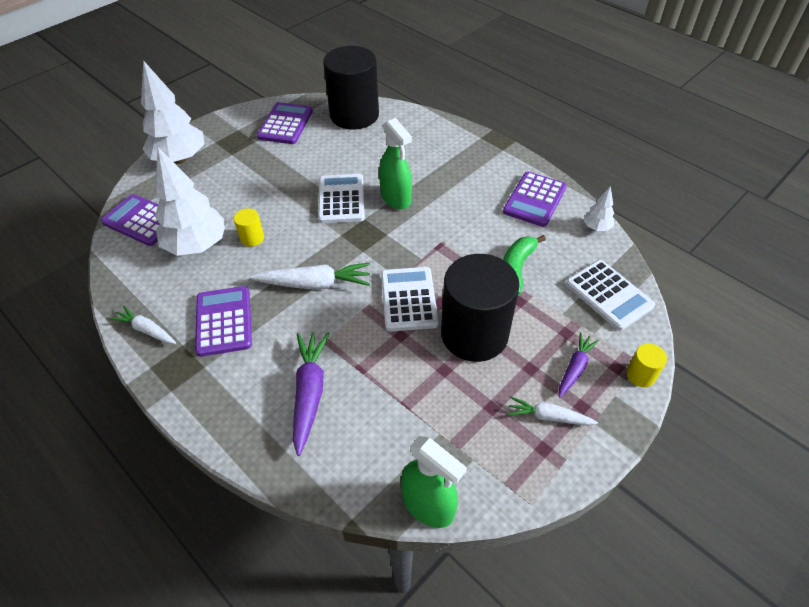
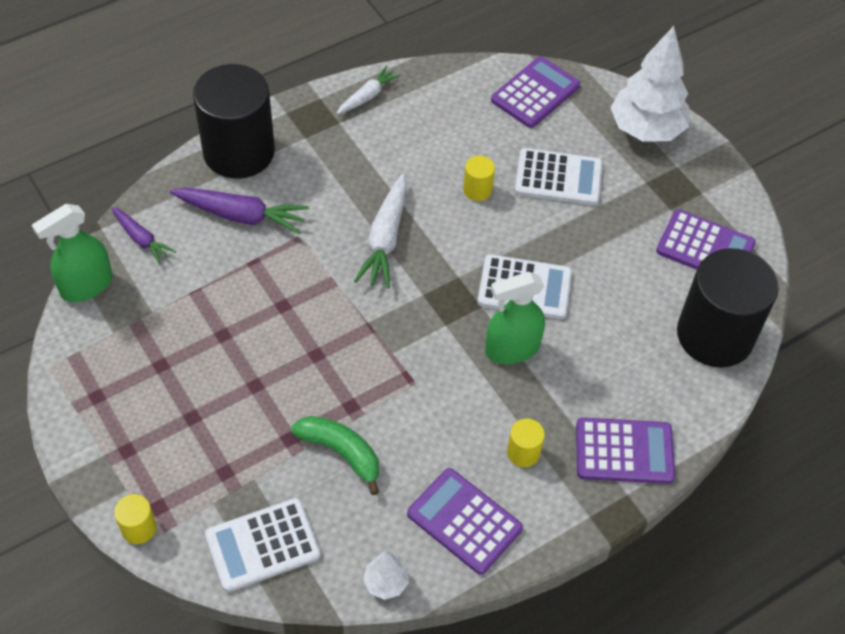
camera: 100 degrees right, 5 degrees up
(197, 245) = (479, 140): white tree -> none
(224, 321) = (358, 156): purple calculator -> purple calculator (624, 451)
(408, 299) = (331, 324): white calculator -> white calculator (558, 178)
(473, 181) = (523, 452): none -> yellow cylinder
(474, 334) = (258, 376): black cylinder -> black cylinder (239, 152)
(548, 417) = (128, 414): white carrot -> none
(575, 368) = (175, 462): purple carrot -> purple carrot (141, 239)

